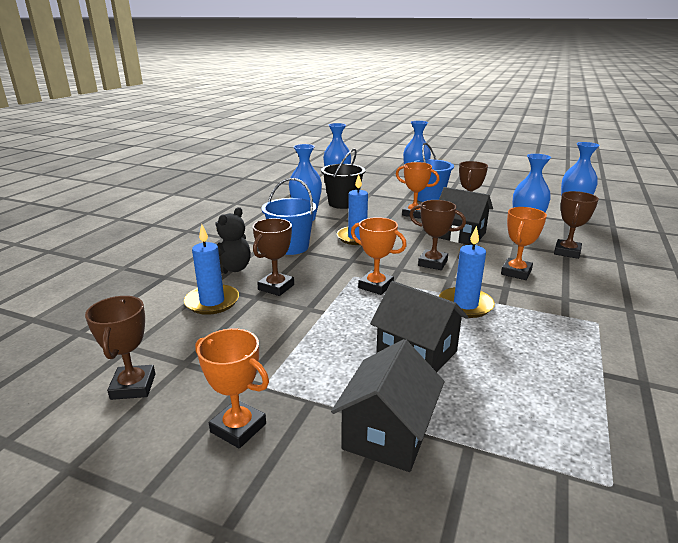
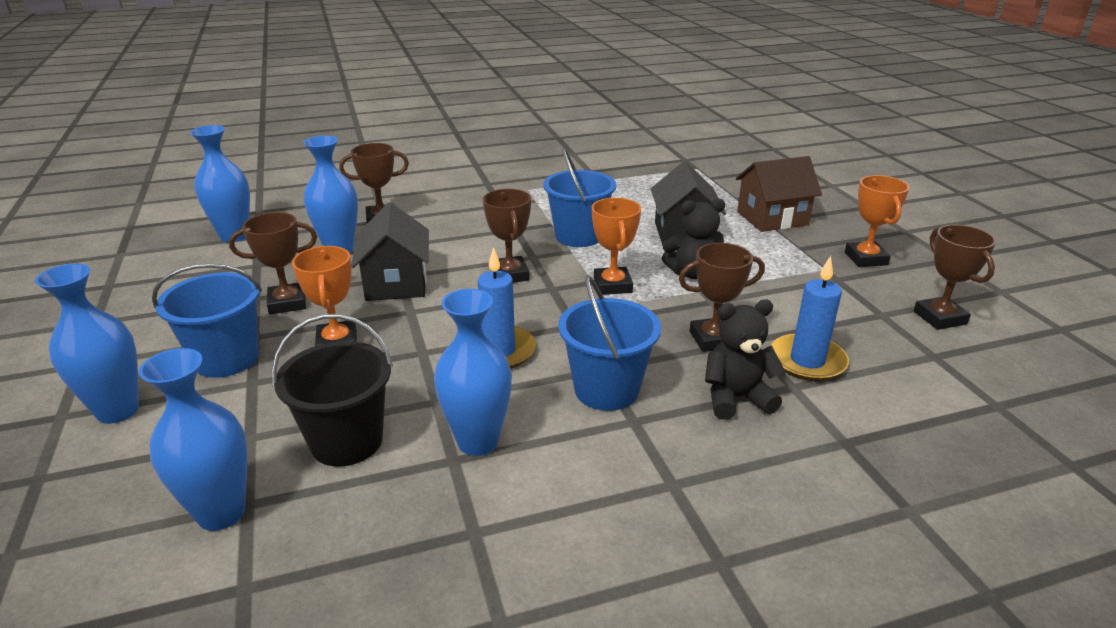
camera: 130 degrees left, 5 degrees up
(133, 386) = (939, 318): brown trophy -> brown trophy turned 60 degrees counterclockwise
(349, 320) = (692, 273): none -> black teddy bear
(387, 433) = (772, 218): black house -> brown house
(465, 305) = (578, 236): blue candle -> blue bucket
(516, 272) = (472, 231): orange trophy -> none

